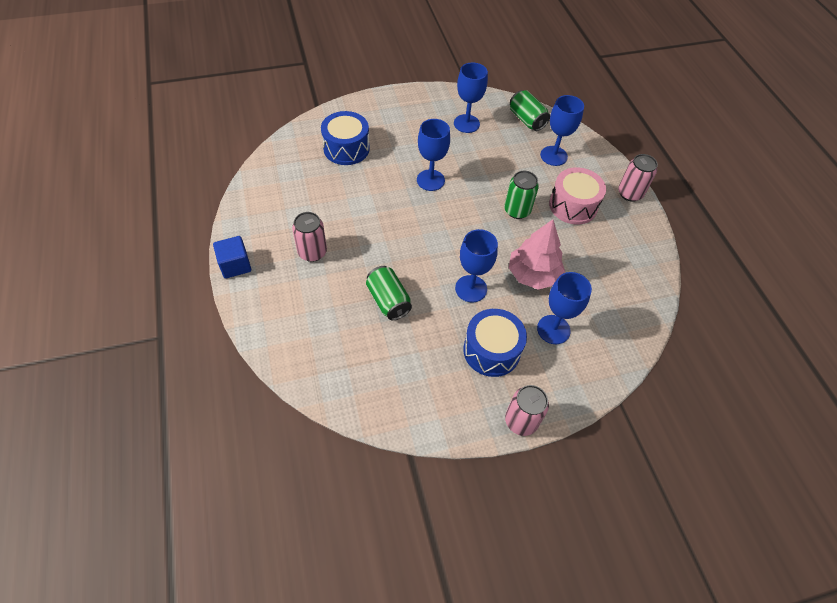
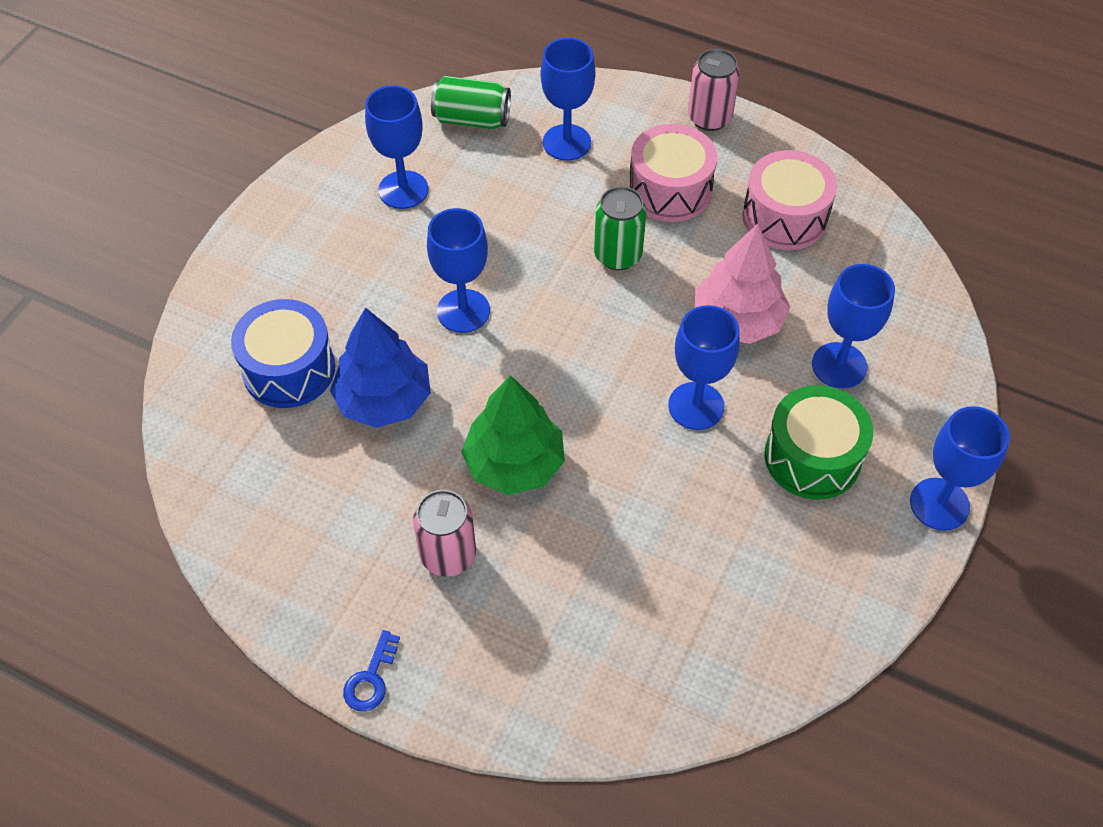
camera: 45 degrees left, 0 degrees up
(235, 265) = (370, 678): blue cube -> blue key
(362, 185) = (384, 400): none -> blue tree
(376, 245) = (514, 463): none -> green tree
(388, 300) = (626, 518): green can -> none
(491, 350) = (812, 457): blue drum -> green drum
(521, 421) = (939, 504): pink can -> blue goblet
(610, 256) = (784, 217): none -> pink drum

